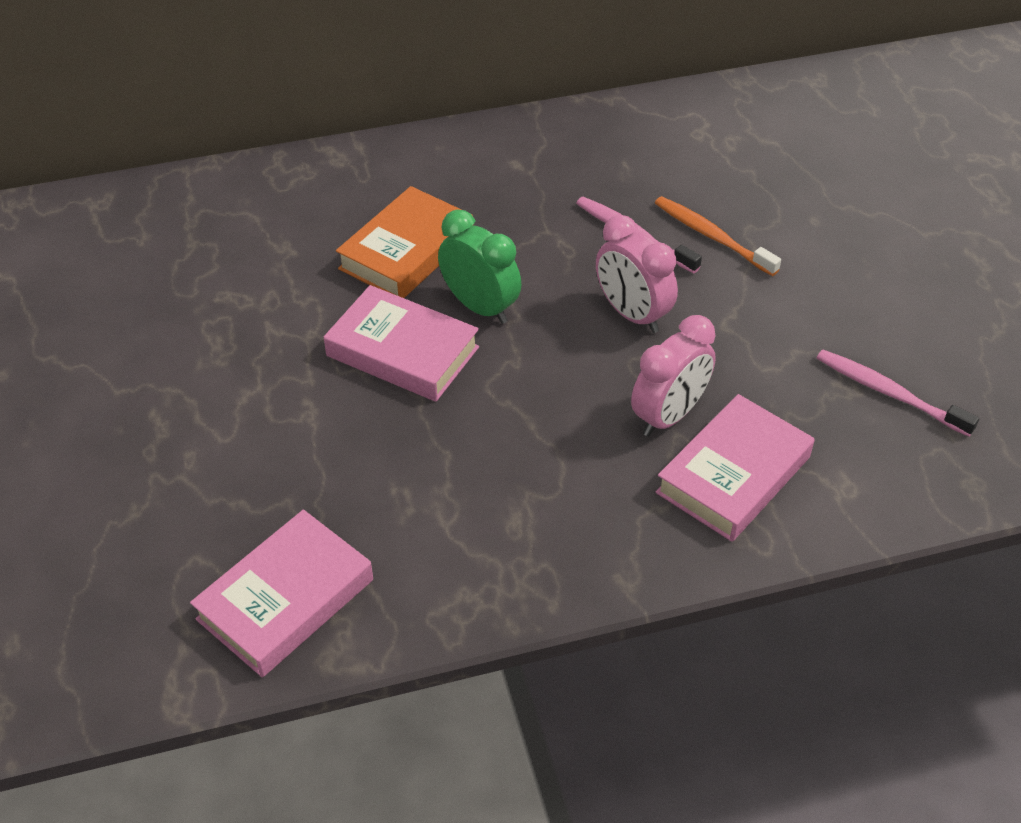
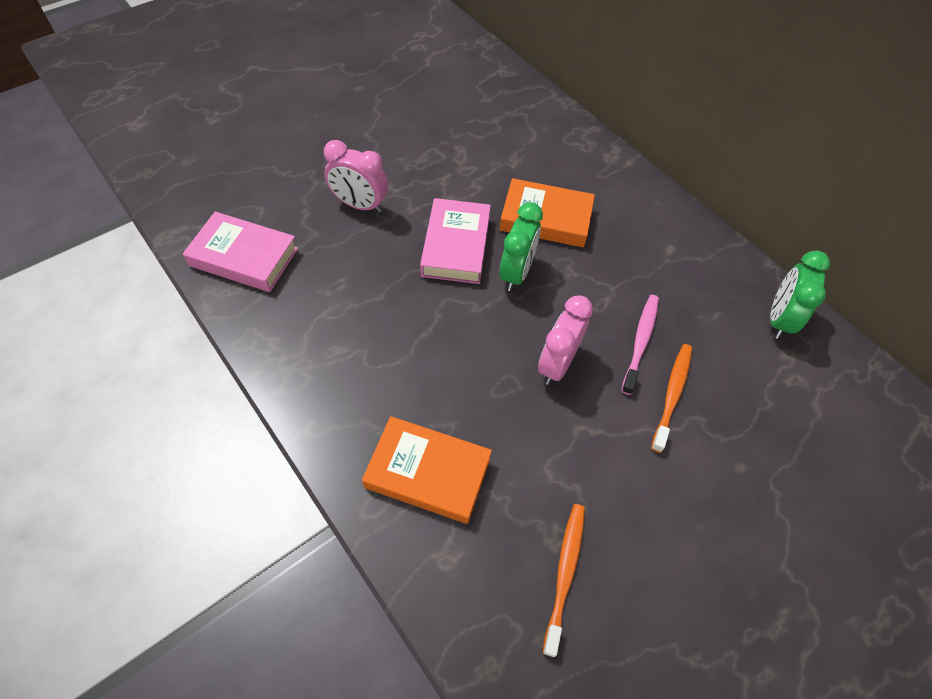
camera: 65 degrees right, 10 degrees up
(653, 122) = (778, 319): none -> green clock
(669, 416) = (467, 415): pink clock -> pink clock (359, 205)
(733, 475) = (428, 473): pink book -> orange book
(889, 393) = (564, 574): pink toothbrush -> orange toothbrush

